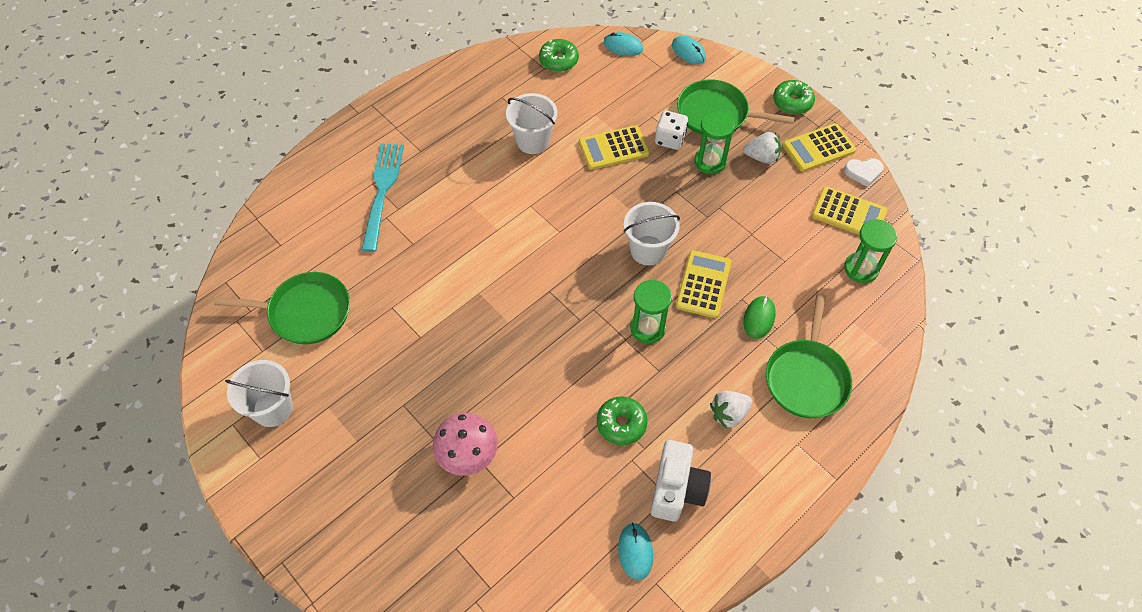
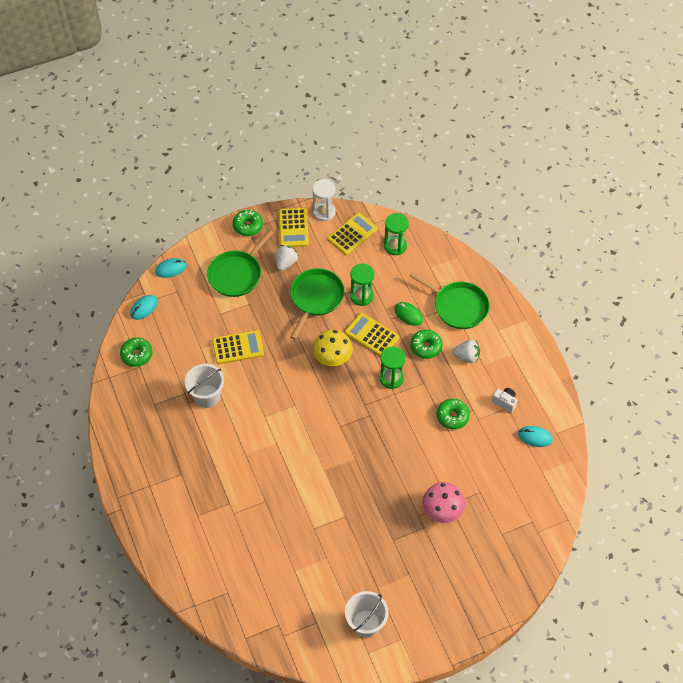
camera: 70 degrees left, 0 degrees up
(305, 312) = (295, 586): green pan -> green pan (315, 298)
(382, 192) = (209, 510): turquoise fork -> none
(613, 148) = (238, 347): yellow calculator -> yellow calculator turned 105 degrees counterclockwise
(648, 250) = (332, 357): white bucket -> yellow mushroom
(670, 139) = (246, 310): white dice -> none
(676, 489) = (504, 402): white camera -> white camera, size x0.55
(710, 162) = (276, 294): green hourglass -> green hourglass (361, 296)
(718, 356) = (426, 347): none -> green donut
(729, 414) = (466, 356): white strawberry -> white strawberry turned 75 degrees counterclockwise
(863, 172) = (324, 212): white heart -> white hourglass

